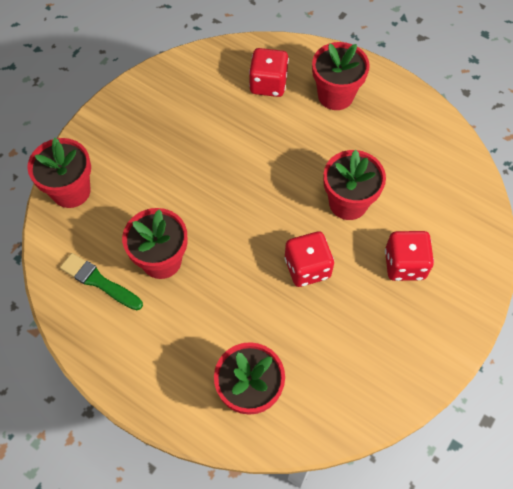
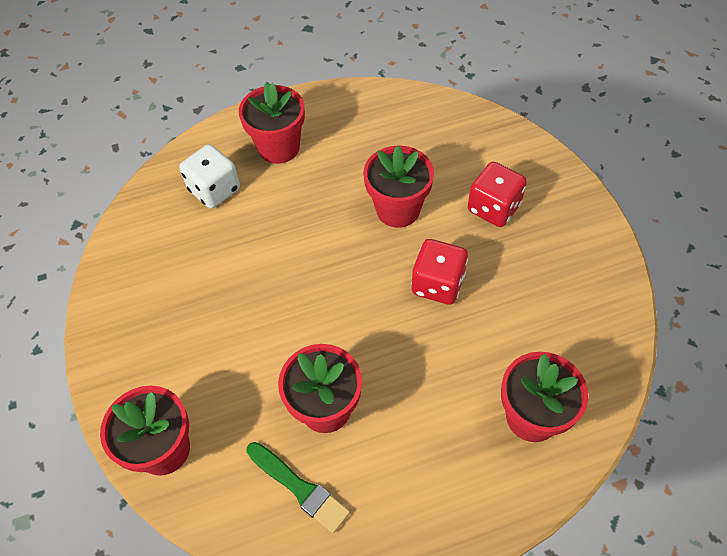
camera: 50 degrees left, 5 degrees down
(99, 281) = (299, 488): green brush -> green brush turned 120 degrees counterclockwise
(268, 84) = (214, 190): red dice -> white dice

